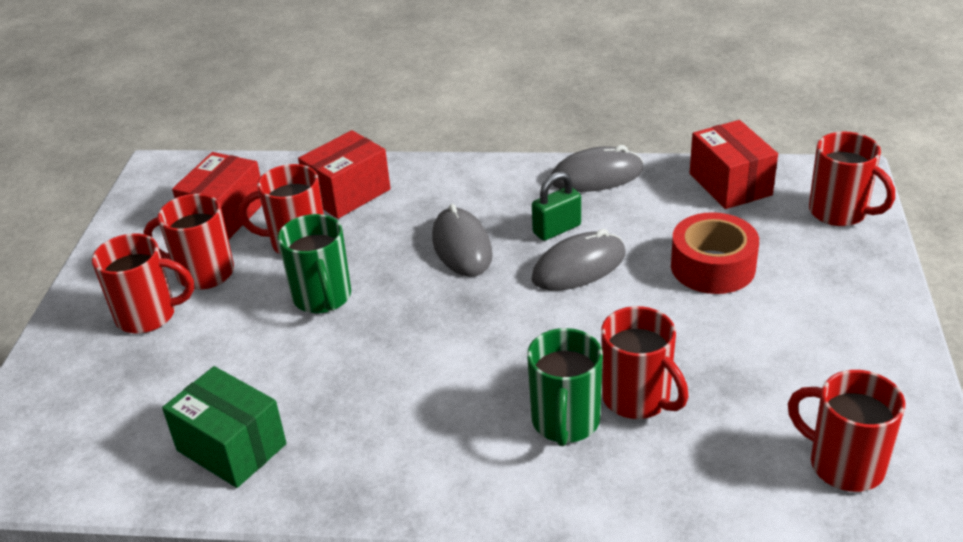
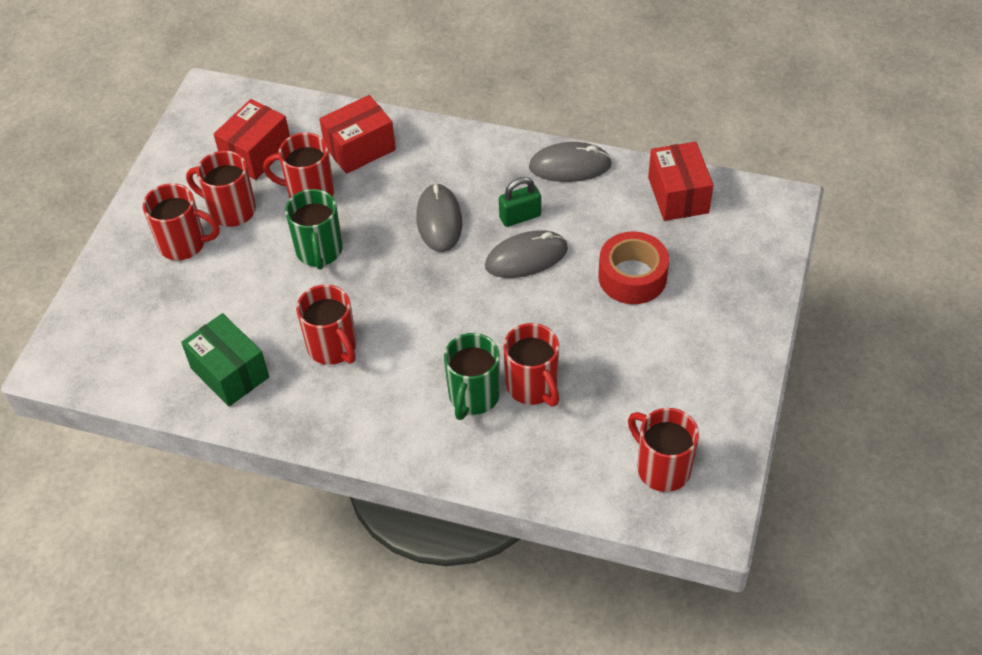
camera: 10 degrees right, 15 degrees up
(840, 212) = (757, 241): red mug -> red mug (333, 347)

